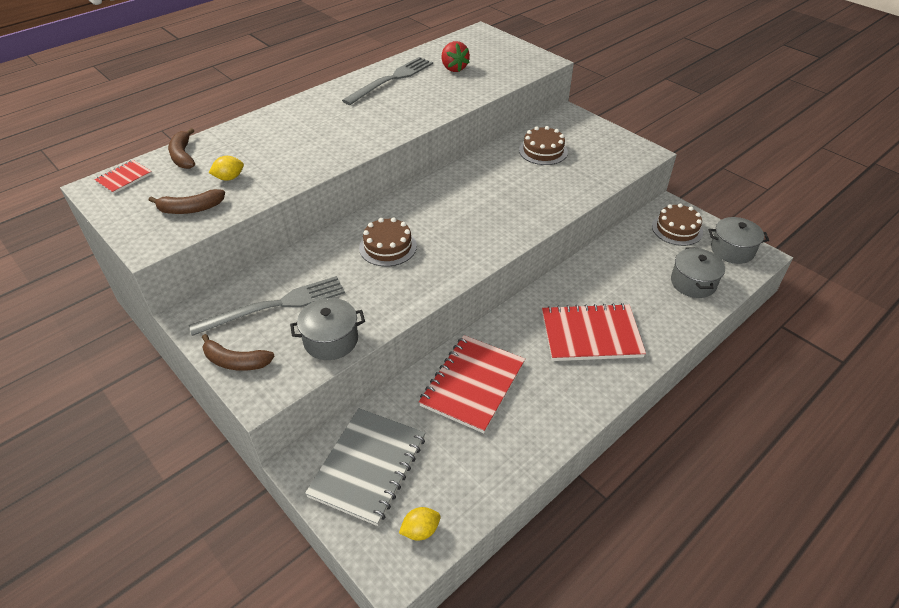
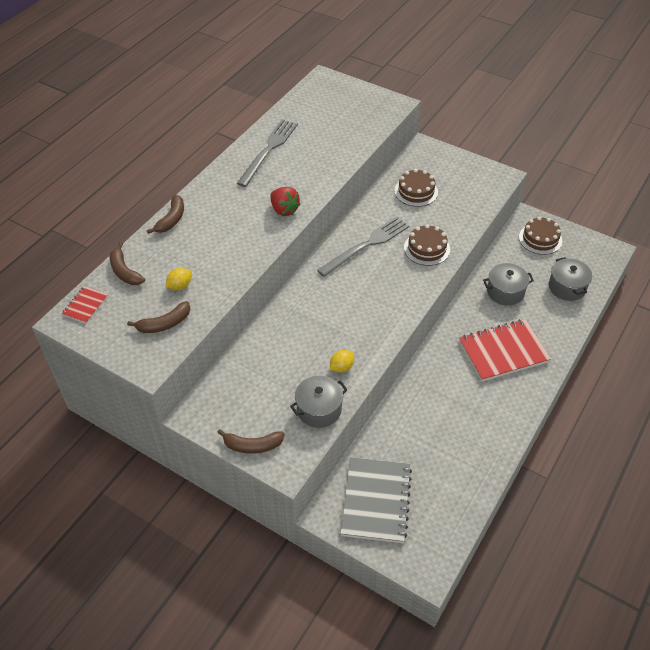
camera: 15 degrees left, 5 degrees up
(259, 120) = (171, 219): none -> brown banana
(275, 306) = (259, 390): grey fork -> grey fork (366, 245)
(388, 247) = (325, 315): brown cake -> brown cake (427, 248)
(420, 530) = (435, 538): yellow lemon -> yellow lemon (341, 367)
(454, 68) = (318, 127): red strawberry -> red strawberry (284, 210)
(473, 384) = (428, 415): red notebook -> none
(732, 250) = (588, 250): grey pot -> grey pot (505, 292)

